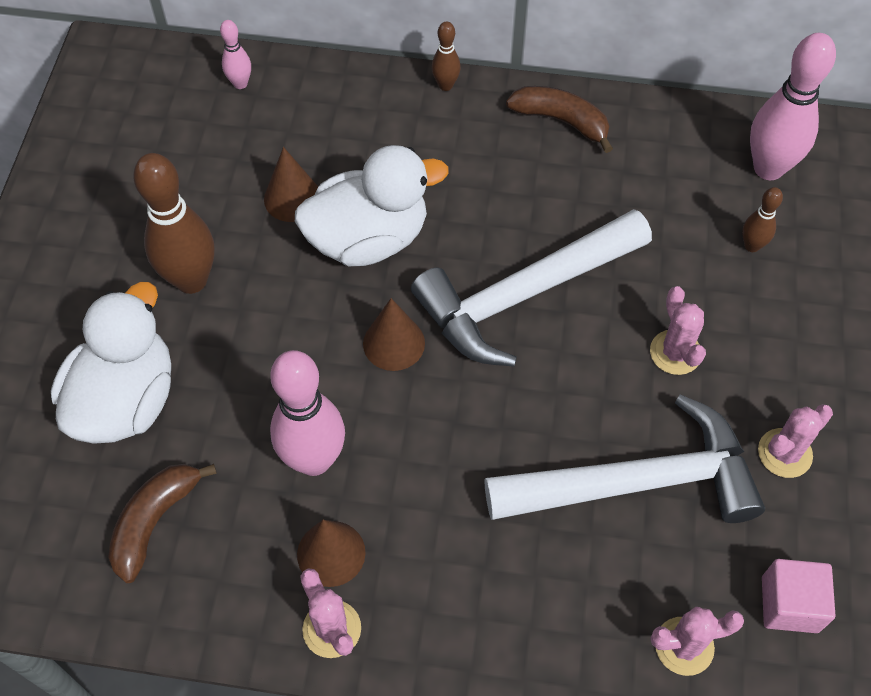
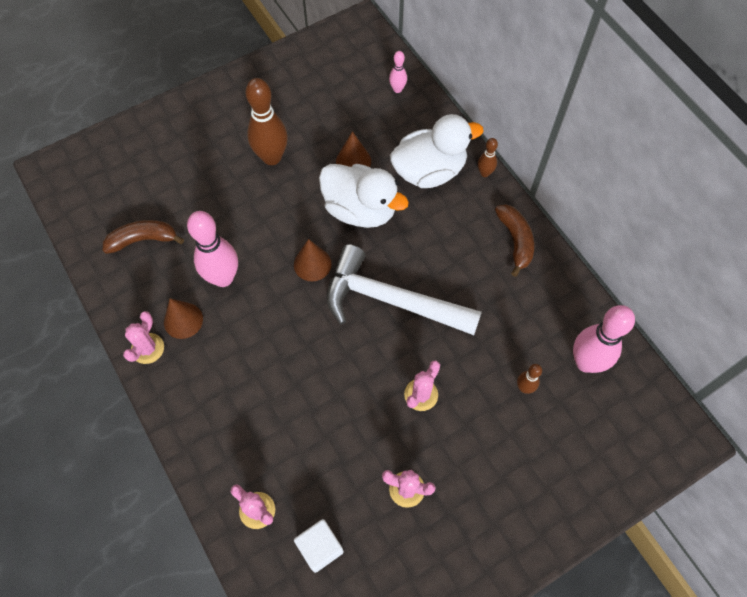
camera: 50 degrees right, 5 degrees up
(126, 400) = (190, 182): white duck -> white duck (429, 171)
(635, 482) = (328, 427): white hammer -> none
(789, 604) = (320, 547): pink cube -> white cube

